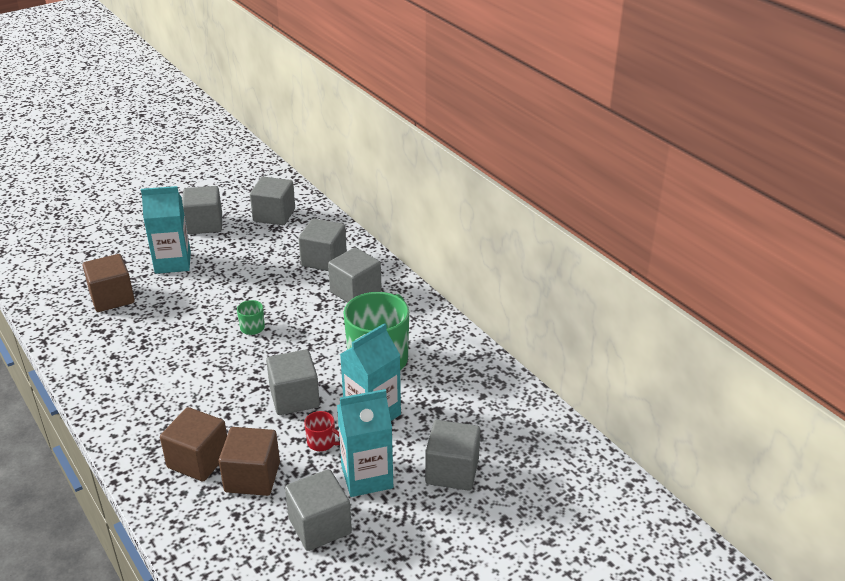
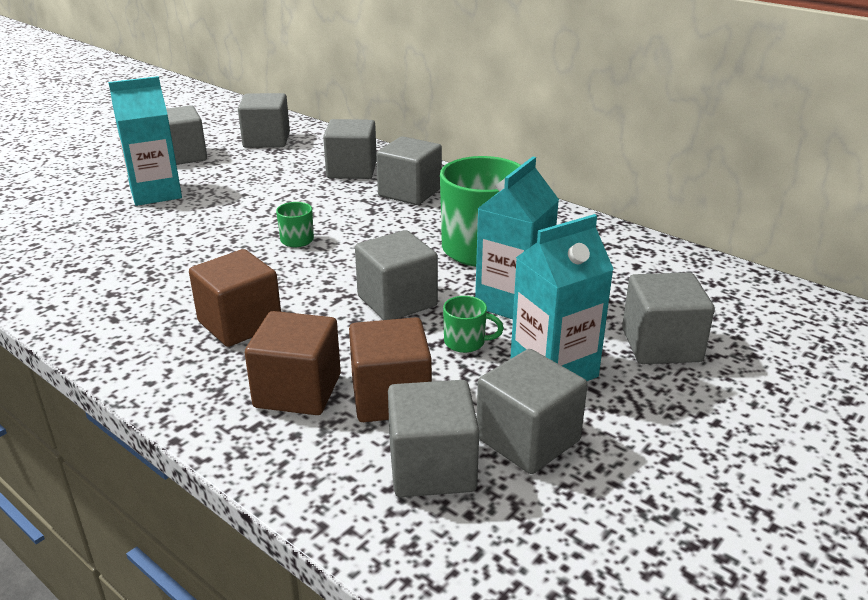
camera: 15 degrees left, 5 degrees down
(112, 298) = (84, 235): brown cube -> brown cube (240, 323)
(252, 533) = (432, 468): none -> grey cube
(322, 442) = (466, 342): red mug -> green mug

